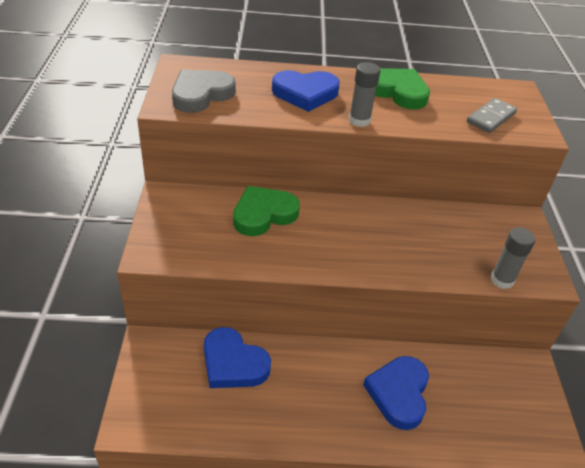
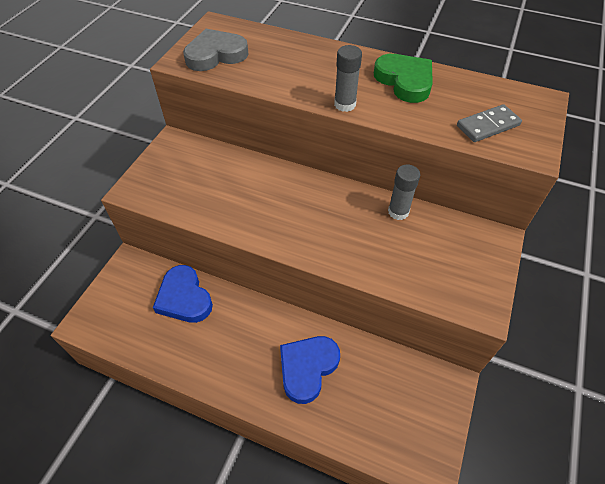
camera: 25 degrees right, 10 degrees up
(263, 214) = (244, 176): green heart -> none
(305, 93) = (310, 68): blue heart -> none
(502, 280) = (433, 296): grey glue stick -> grey glue stick (398, 212)

